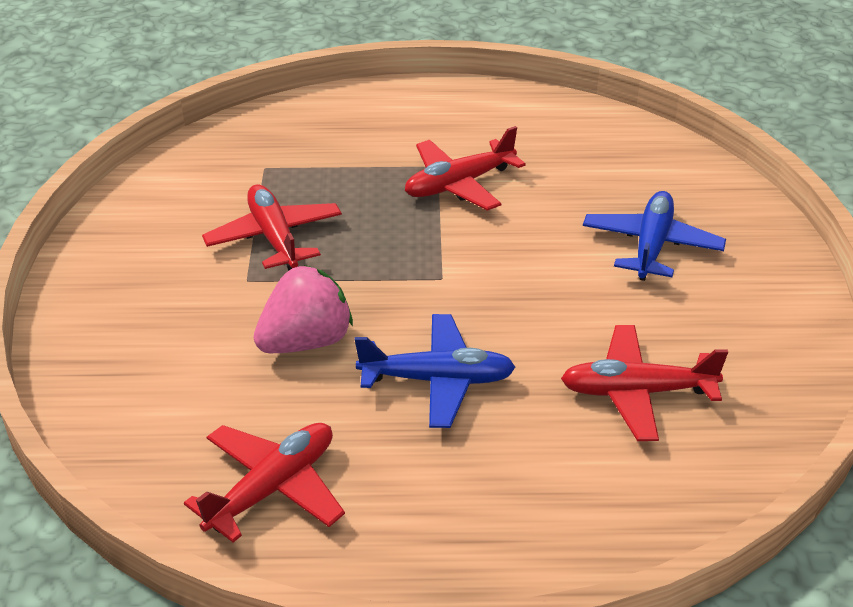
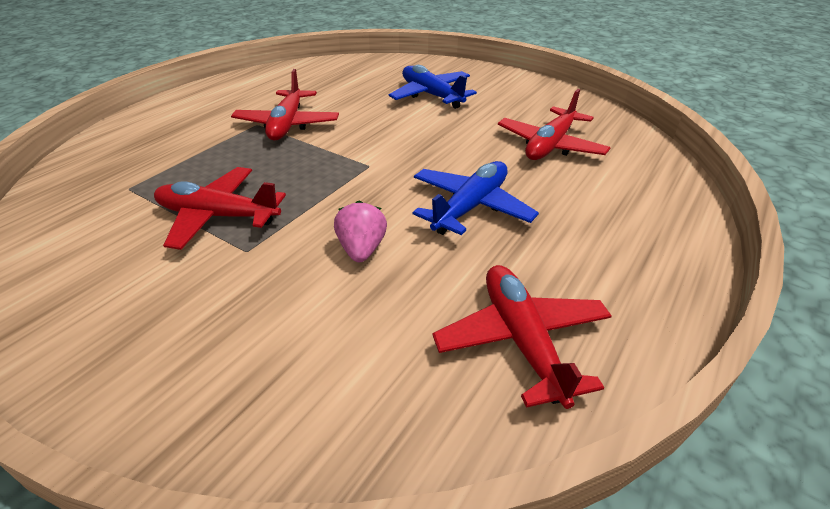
camera: 55 degrees left, 0 degrees up
(306, 342) = (361, 249): pink strawberry -> pink strawberry, size x0.64

